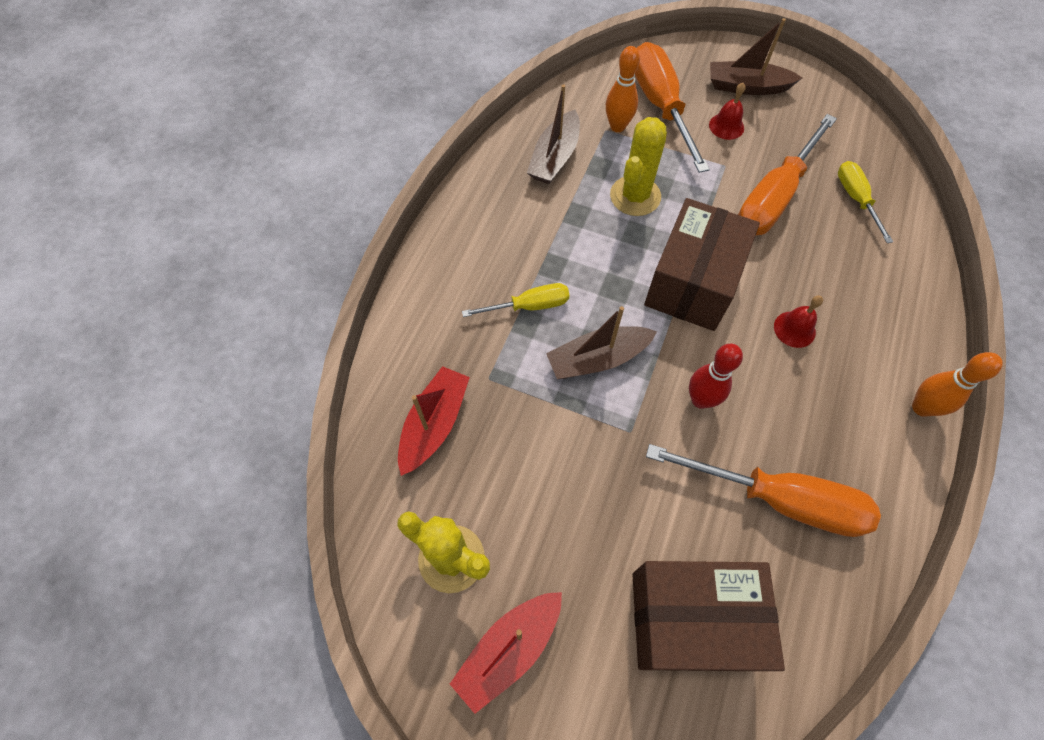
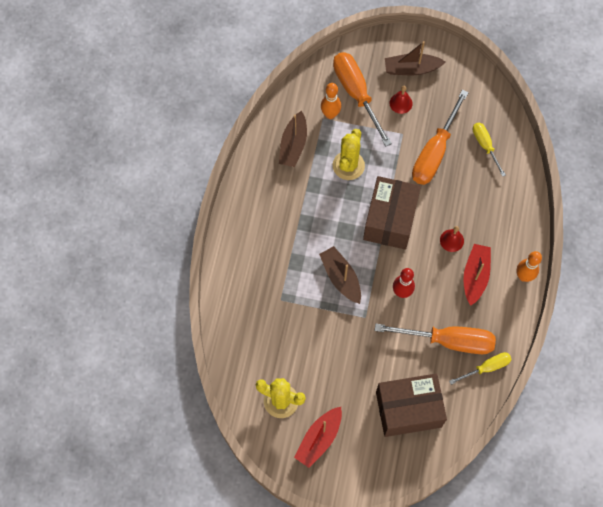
camera: 10 degrees left, 5 degrees up
(434, 424) = (256, 331): red boat -> red boat (475, 276)
(529, 306) = (295, 251): yellow screwdriver -> yellow screwdriver (486, 368)
(597, 359) = (341, 278): brown boat -> brown boat turned 90 degrees clockwise

